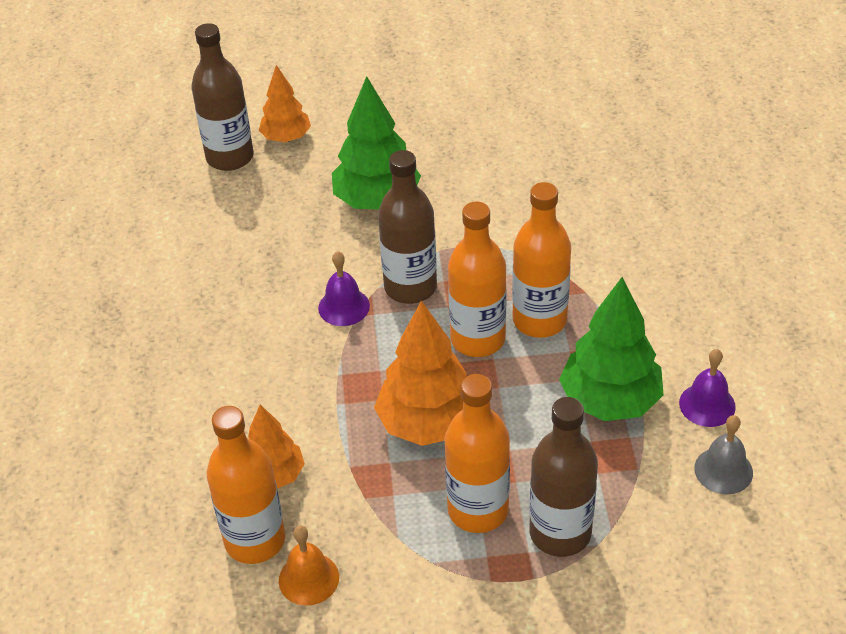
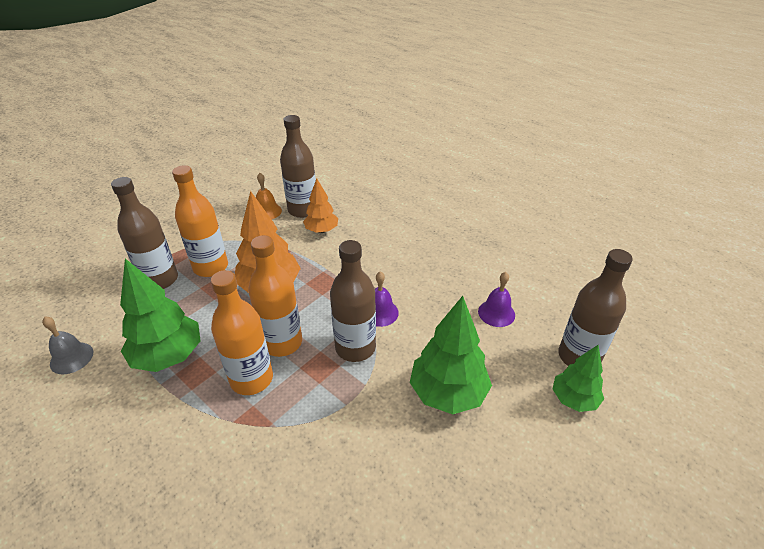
camera: 135 degrees right, 5 degrees down
(255, 540) = (303, 210): orange bottle -> brown bottle
(286, 137) = (573, 399): orange tree -> green tree
(707, 404) = (97, 392): purple bell -> purple bell (496, 313)

